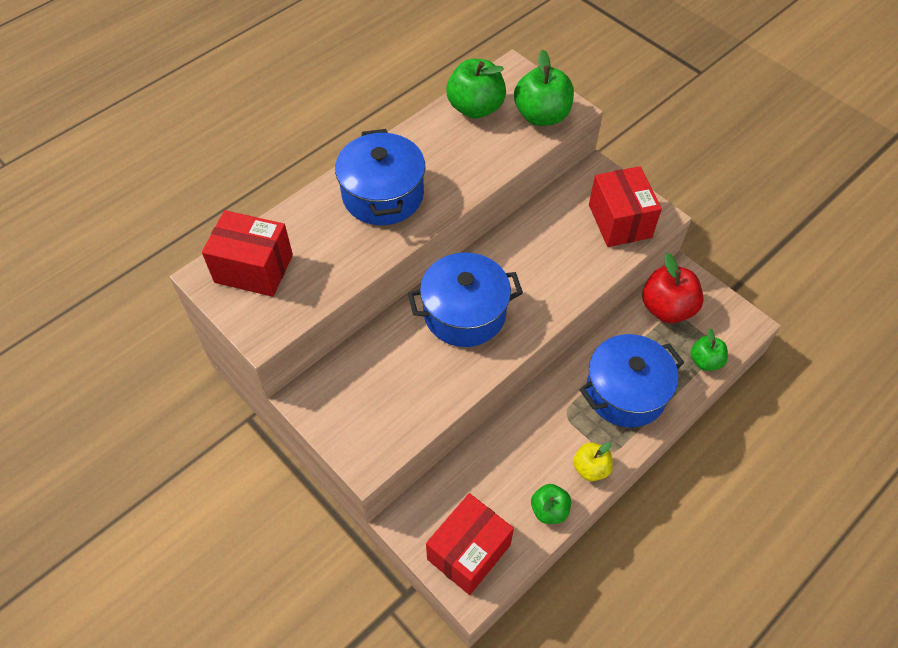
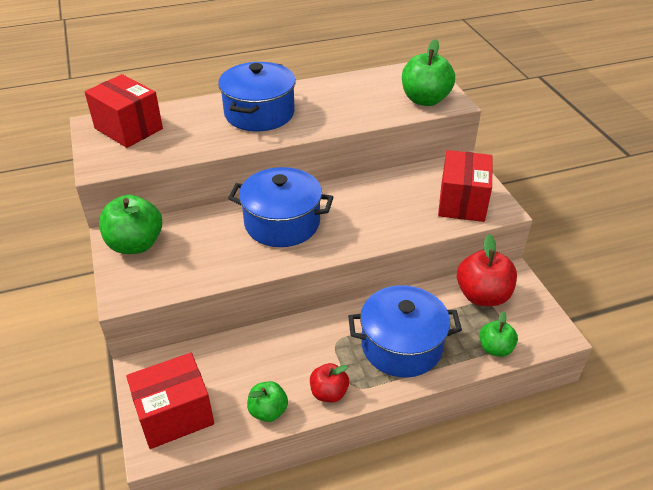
camera: 25 degrees right, 15 degrees down
(475, 108) = (374, 83): green apple -> green apple (135, 244)
(590, 468) = (329, 393): yellow apple -> red apple

